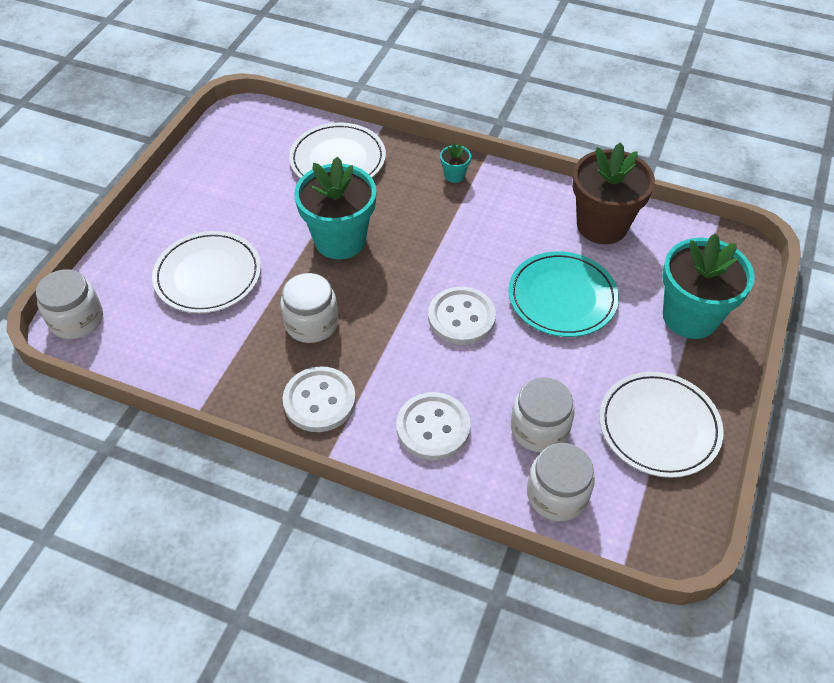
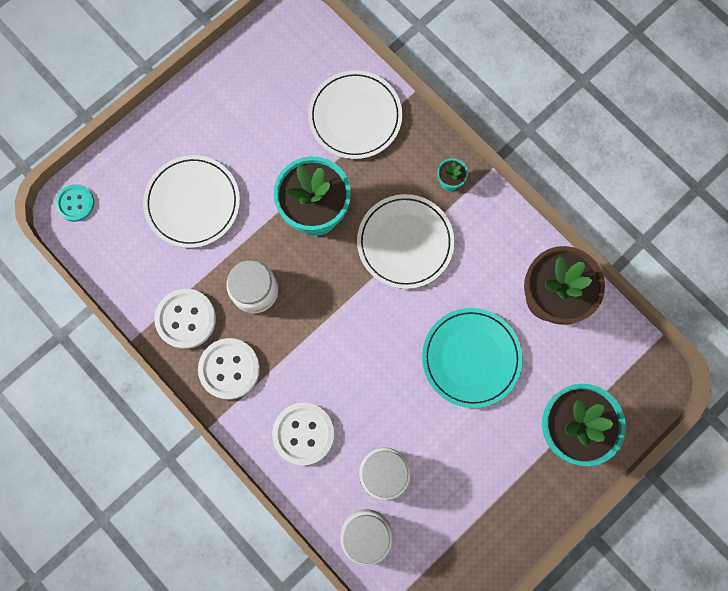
camera: 25 degrees right, 25 degrees up
(77, 319) = (75, 203): white jar -> turquoise button
(461, 317) = (377, 340): white button -> white button (186, 319)
(659, 427) = (477, 515): white plate -> white plate (405, 242)

